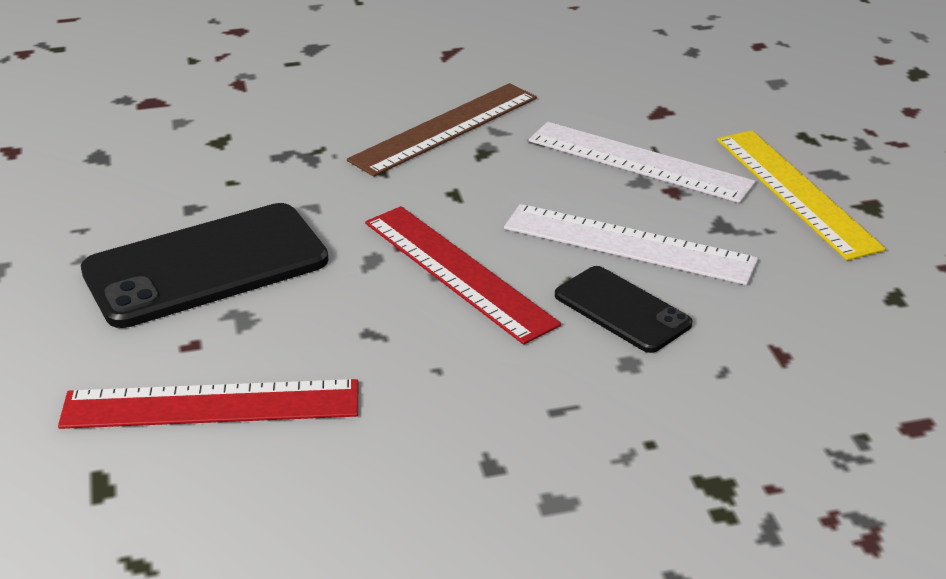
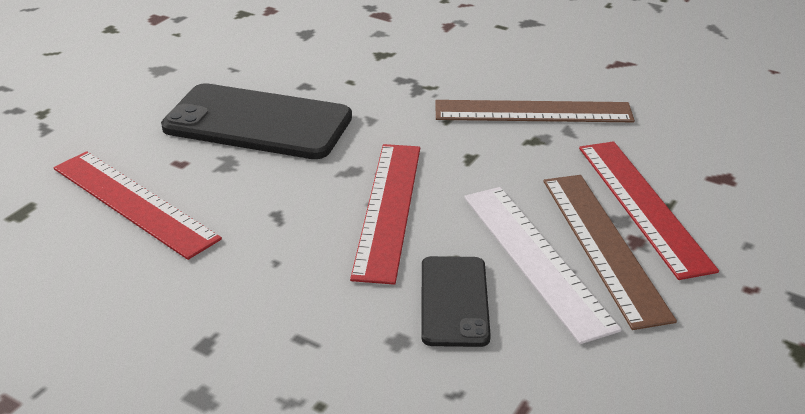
camera: 45 degrees right, 0 degrees up
(639, 161) = (643, 205): white ruler -> red ruler
(658, 207) = (604, 245): none -> brown ruler
(796, 192) = (746, 300): yellow ruler -> none

